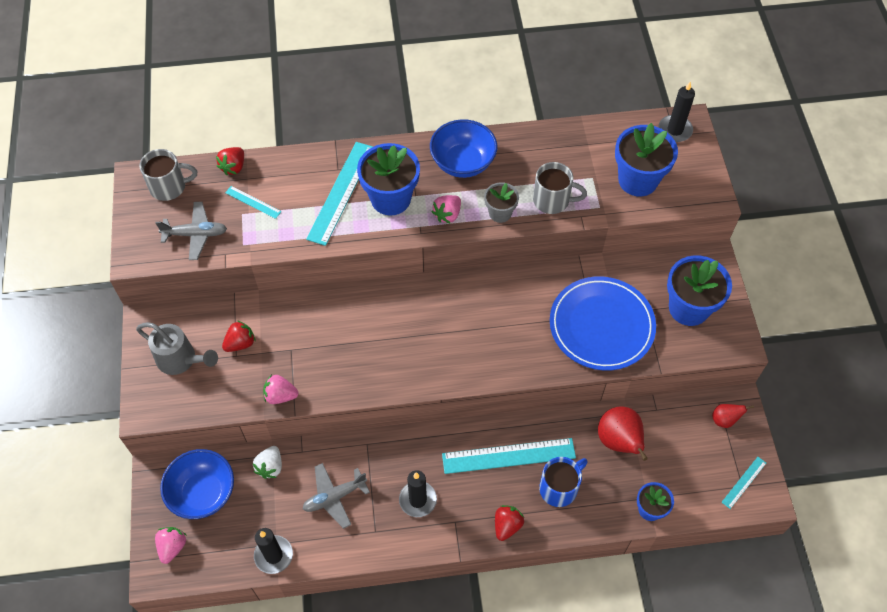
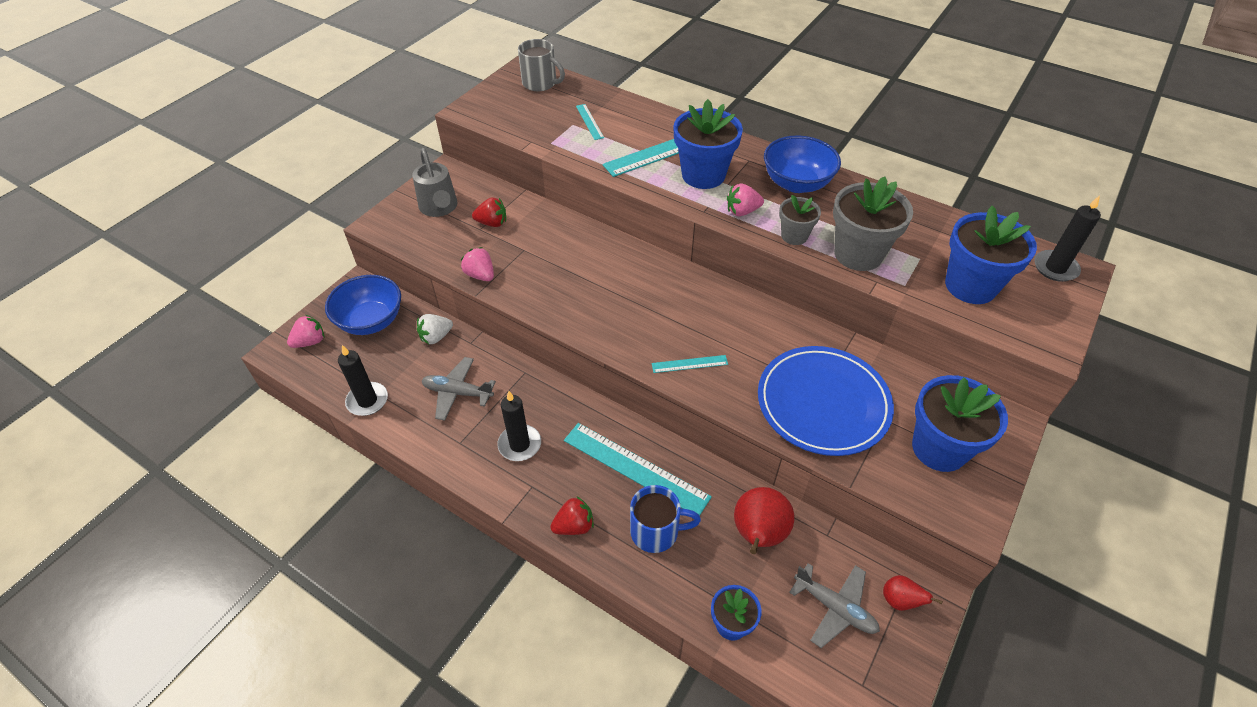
camera: 40 degrees right, 10 degrees down
(195, 234) = (524, 119): grey plane -> grey plane (834, 607)
(233, 167) = (600, 94): red strawberry -> none
(552, 200) = (858, 254): grey mug -> grey flower pot
(744, 482) = (868, 683): turquoise ruler -> turquoise ruler (689, 364)

